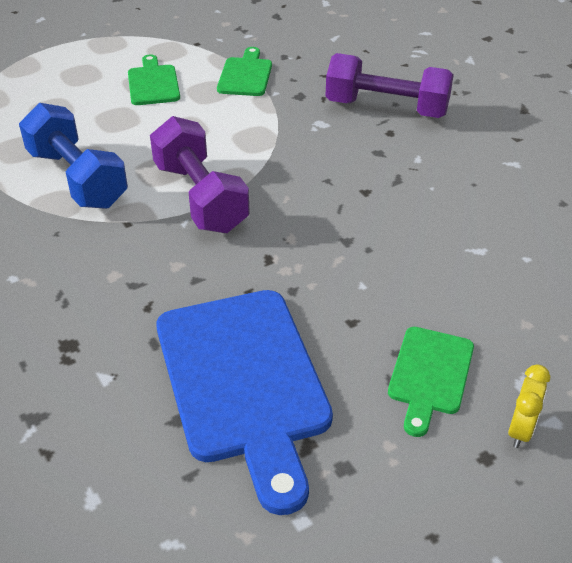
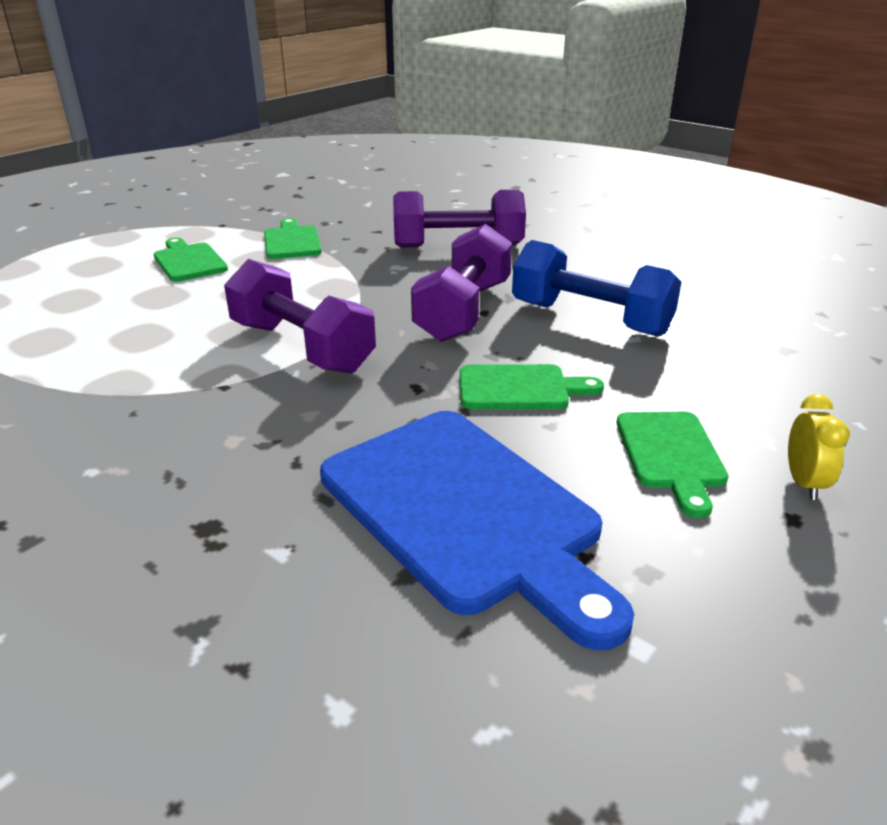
camera: 20 degrees left, 10 degrees down
(77, 179) = (136, 356): blue dumbbell -> blue dumbbell (590, 319)
(348, 280) = (519, 388): none -> green cutting board
(349, 187) = (464, 311): none -> purple dumbbell

